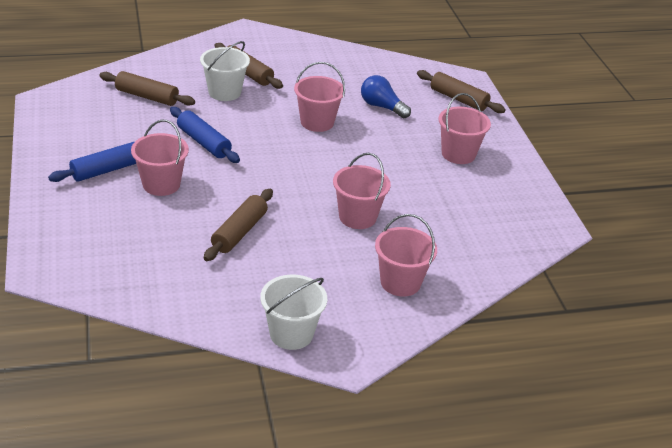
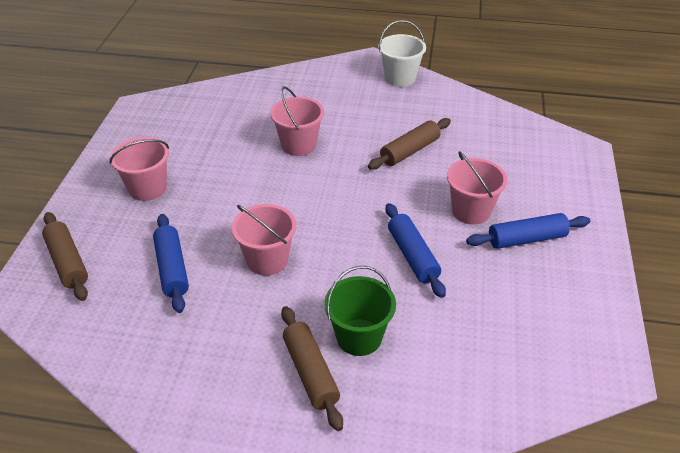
camera: 155 degrees left, 5 degrees up
(147, 96) = (468, 350): brown rolling pin -> none
(224, 92) = (359, 337): white bucket -> green bucket
(382, 107) = (172, 268): blue light bulb -> blue rolling pin
(400, 282) = (301, 93): pink bucket -> none

